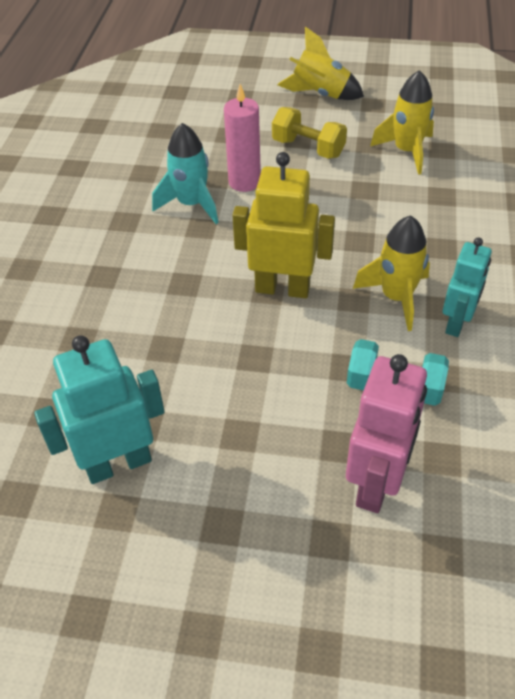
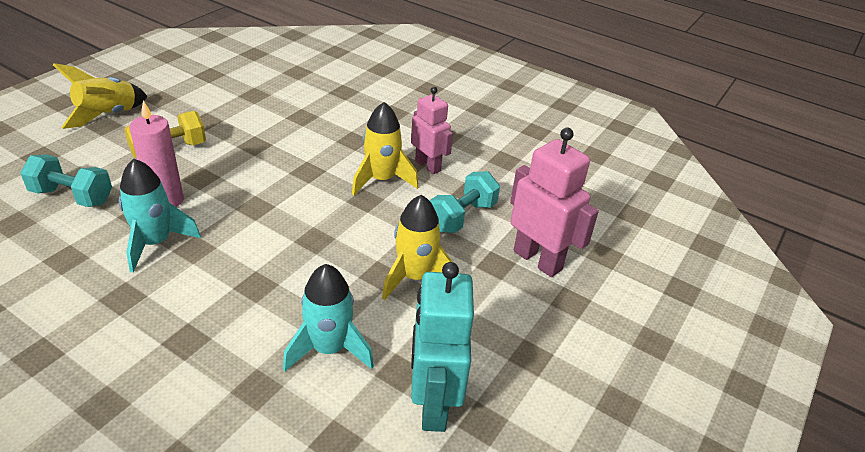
camera: 70 degrees left, 10 degrees down
(142, 363) = (329, 349): none -> turquoise rocket
(209, 136) = (72, 196): none -> turquoise dumbbell
(282, 288) = (319, 230): yellow robot -> none
(407, 151) = (236, 109): yellow rocket -> yellow rocket (415, 277)
(457, 323) = (428, 165): turquoise robot -> pink robot

